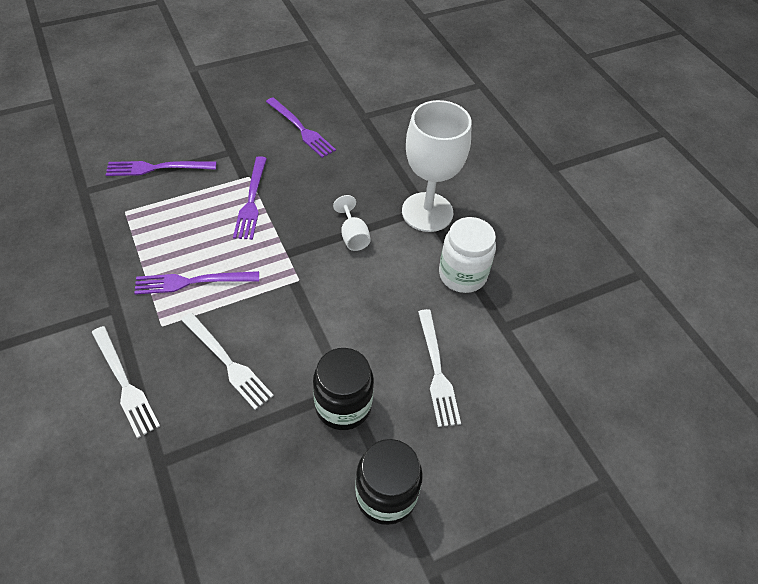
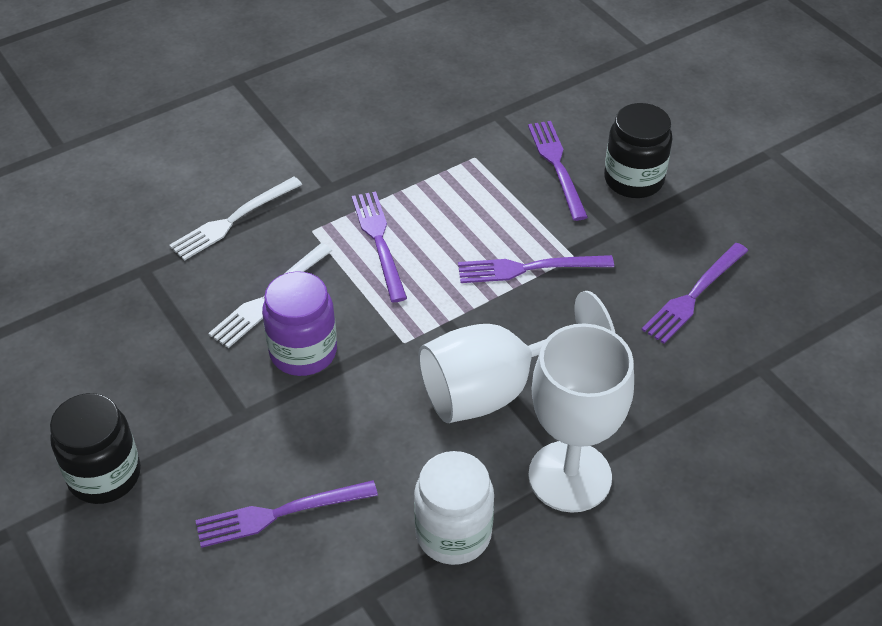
camera: 85 degrees right, 5 degrees down
(291, 343) = (303, 352): none -> purple jar
(343, 405) = (219, 417): black jar -> black jar (633, 180)
(353, 236) = (495, 389): white goblet -> white goblet, size x2.24
(437, 371) = (280, 513): white fork -> purple fork

